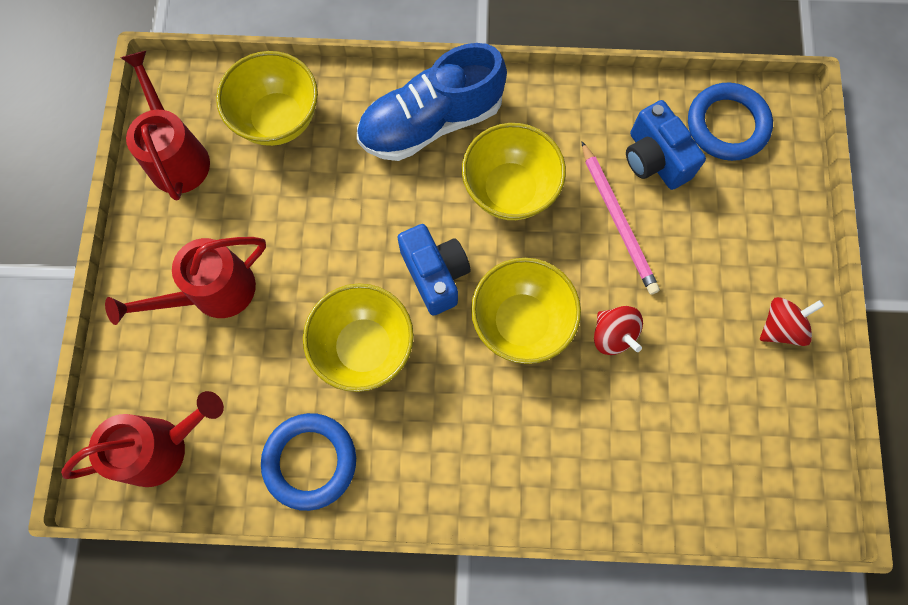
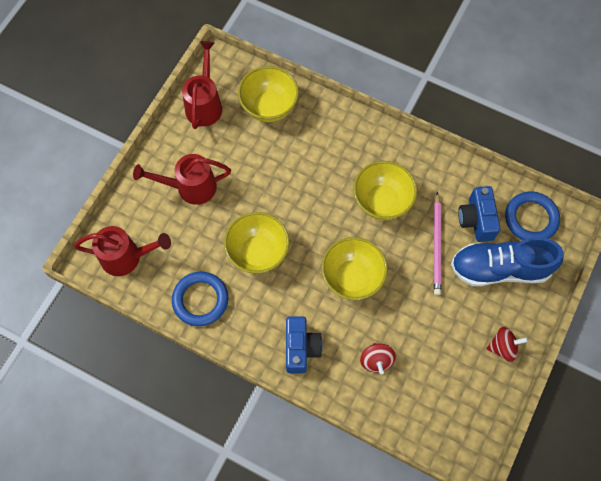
camera: 25 degrees right, 5 degrees down
(431, 122) = (355, 144): blue shoe -> blue shoe (500, 268)
(435, 274) = (316, 230): blue camera -> blue camera (301, 348)
(613, 335) = (401, 308): red spinning top -> red spinning top (376, 360)

